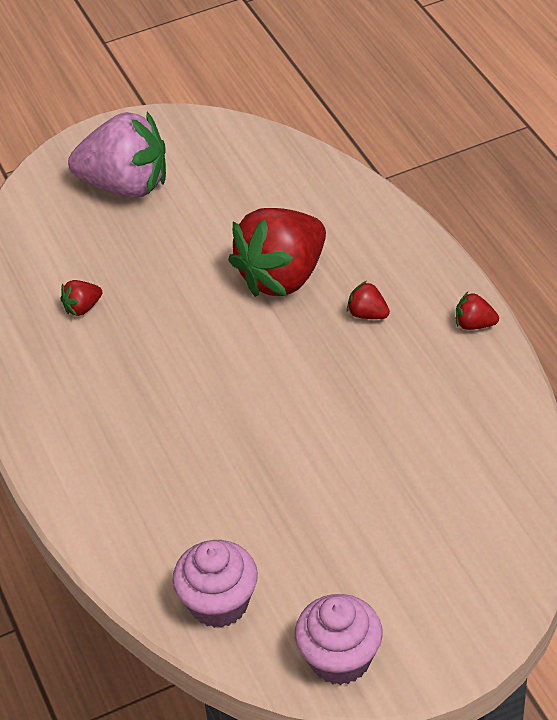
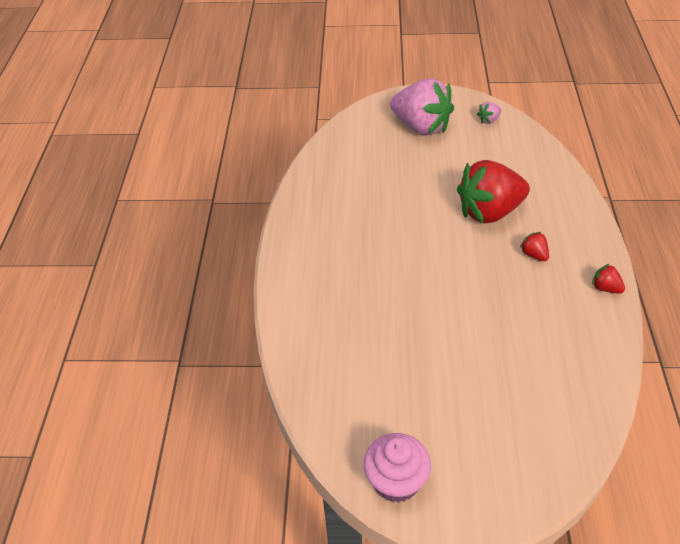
camera: 25 degrees right, 0 degrees up
(82, 308) = (356, 187): red strawberry -> none
(216, 144) = (489, 120): none -> pink strawberry
(219, 603) = (337, 405): pink cupcake -> none

